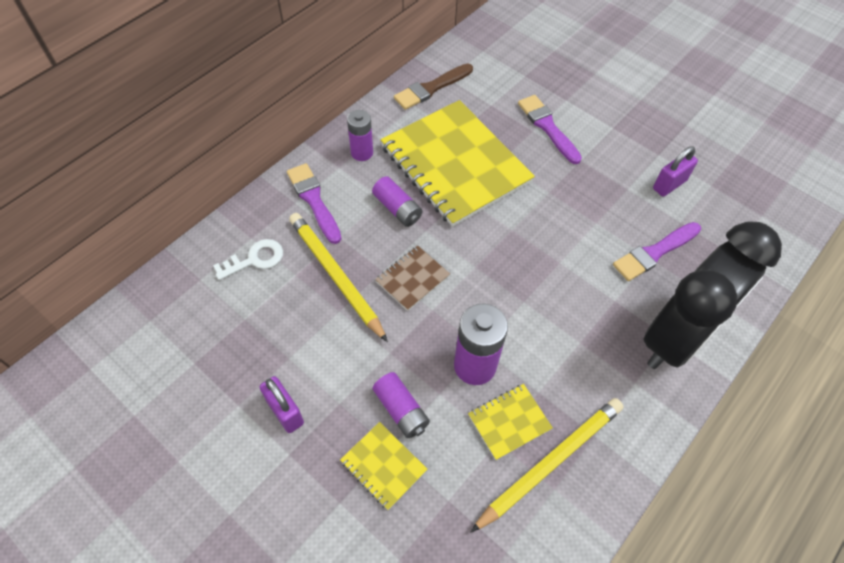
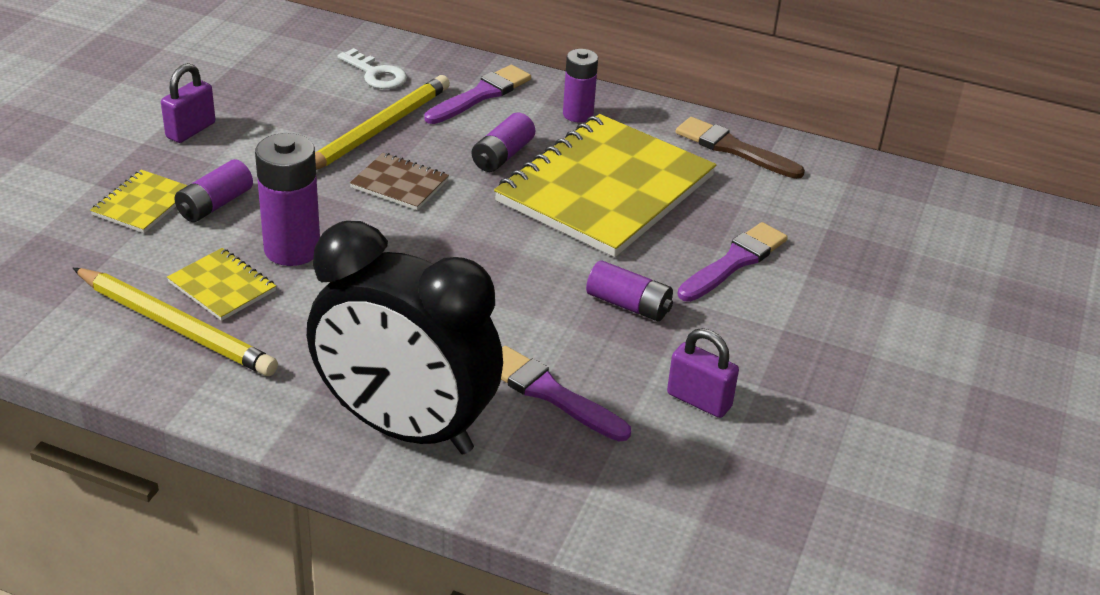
camera: 70 degrees right, 20 degrees down
(578, 190) = (628, 305): none -> purple battery

